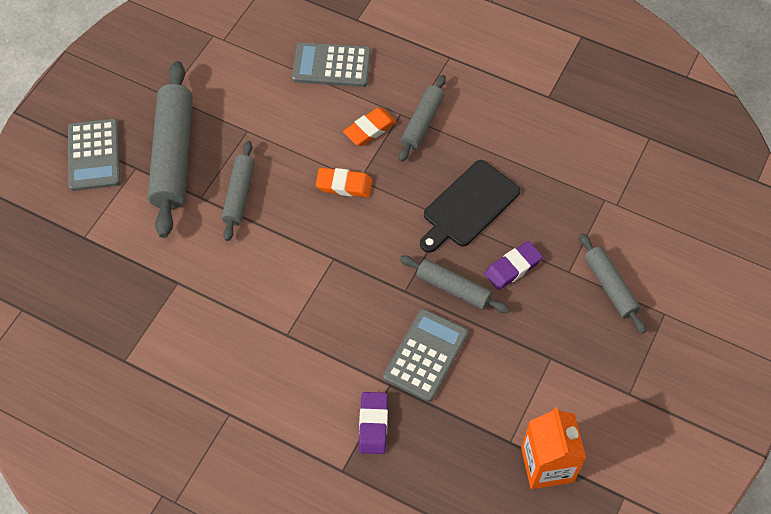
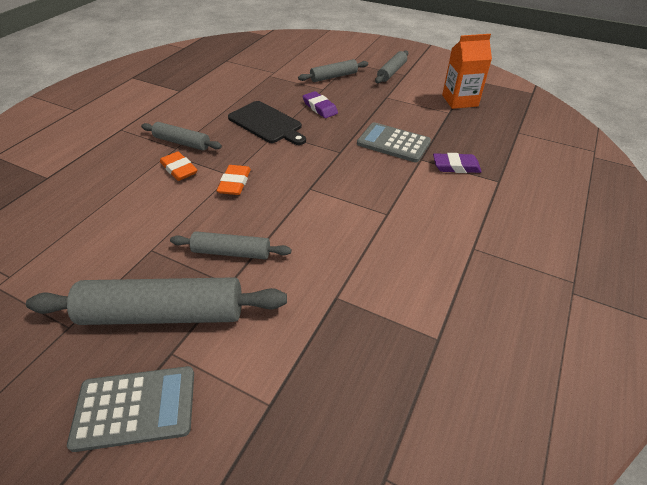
camera: 90 degrees left, 15 degrees down
(331, 65) = (94, 192): grey calculator -> none
(453, 288) = (337, 131): grey rolling pin -> grey rolling pin (391, 72)

